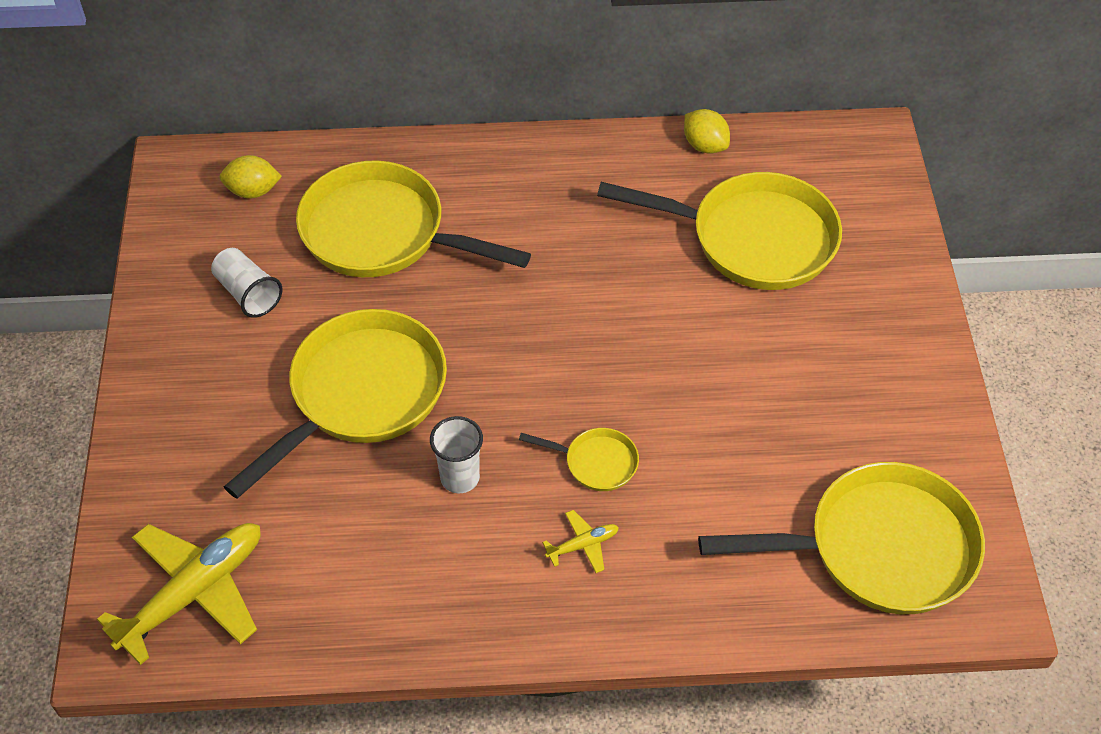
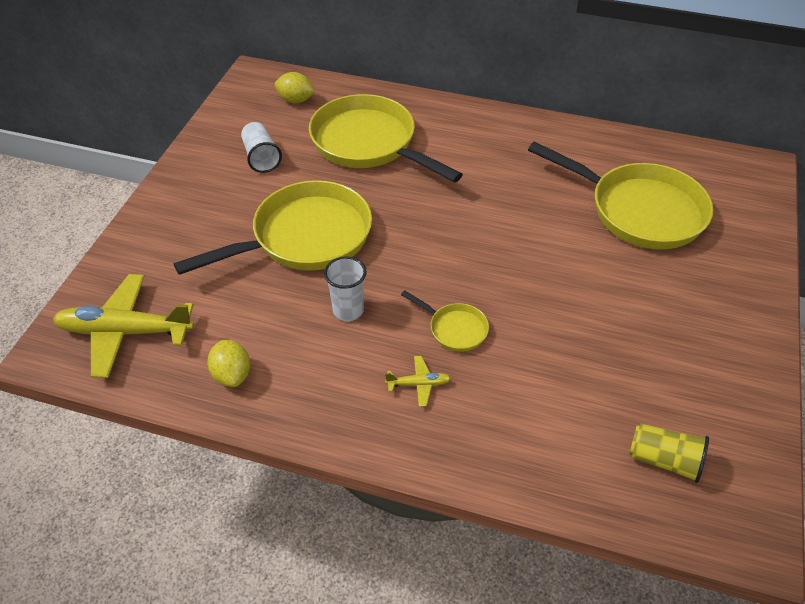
camera: 20 degrees right, 5 degrees down
(194, 592) = (125, 332): yellow plane -> yellow plane turned 150 degrees counterclockwise
(705, 145) = (625, 143): yellow lemon -> yellow lemon (232, 375)
(879, 548) = (664, 460): yellow pan -> yellow cup

